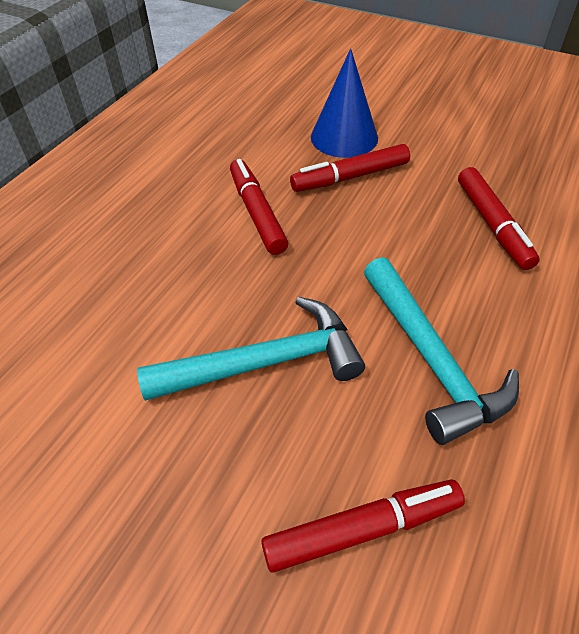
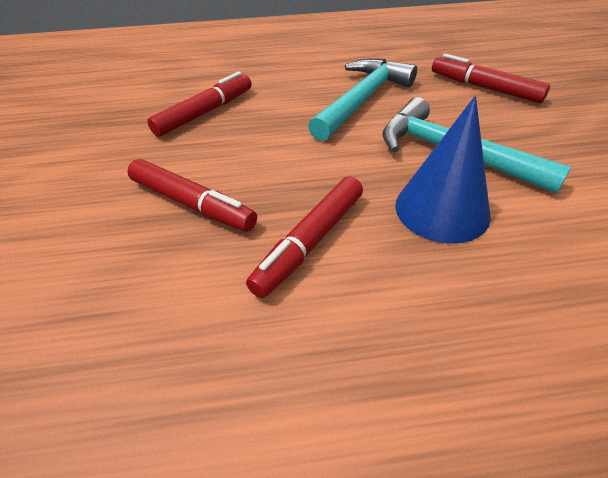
camera: 125 degrees left, 5 degrees down
(344, 137) = (108, 242): blue cone -> blue cone (442, 209)

